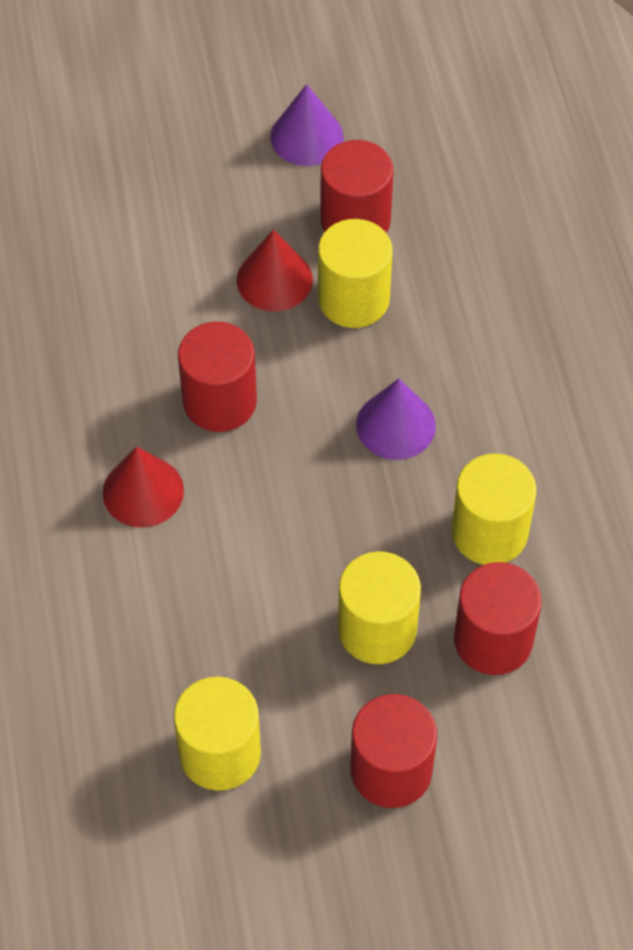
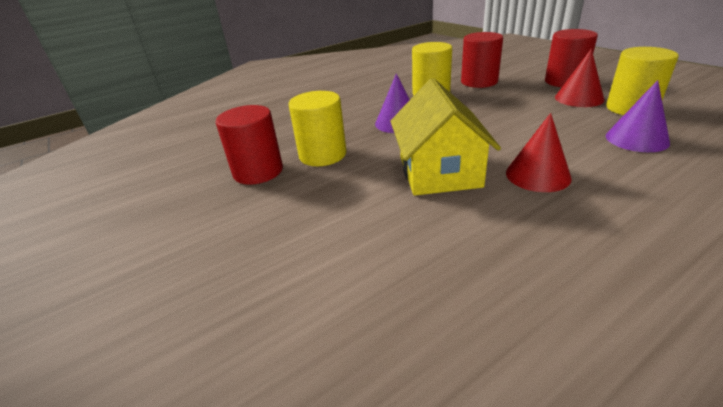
camera: 110 degrees left, 25 degrees down
(219, 401) = (439, 172): red cylinder -> yellow house
(274, 279) = (325, 184): red cone -> red cone (579, 98)
(306, 137) = (180, 212): purple cone -> purple cone (636, 139)
(377, 629) = (510, 98): yellow cylinder -> none

